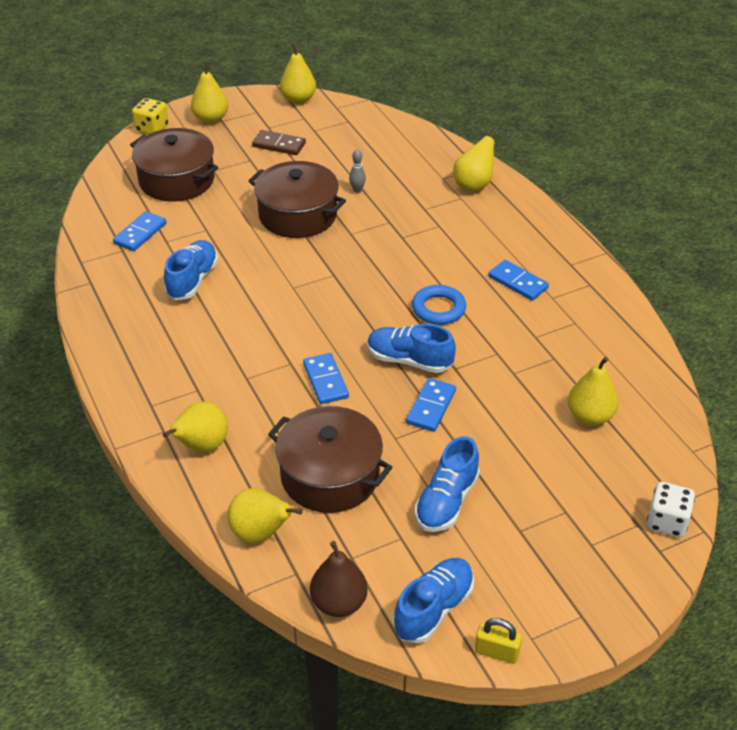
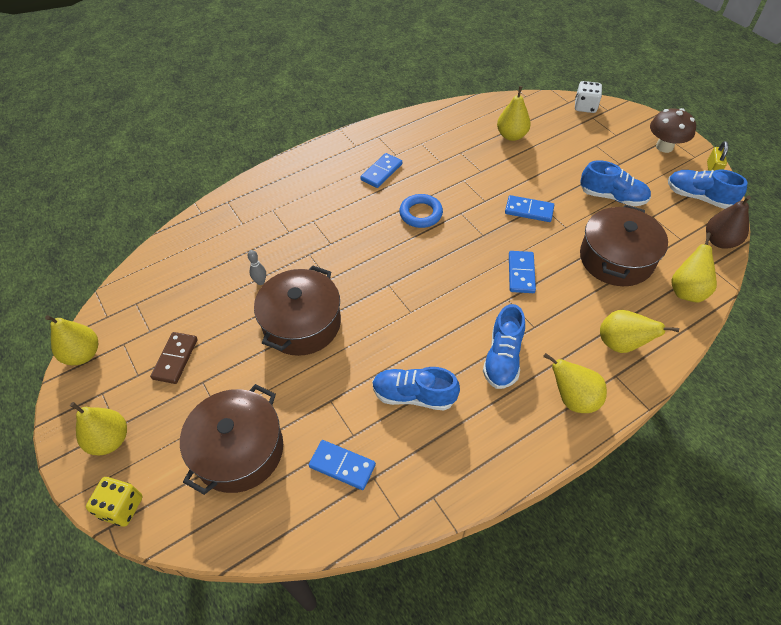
camera: 95 degrees left, 10 degrees up
(325, 381) = (521, 273): blue domino -> blue domino turned 60 degrees counterclockwise
(409, 360) = (484, 226): blue shoe -> blue shoe (503, 358)
(474, 185) = (253, 202): yellow pear -> yellow pear (573, 398)
(558, 602) = (664, 147): none -> brown mushroom

